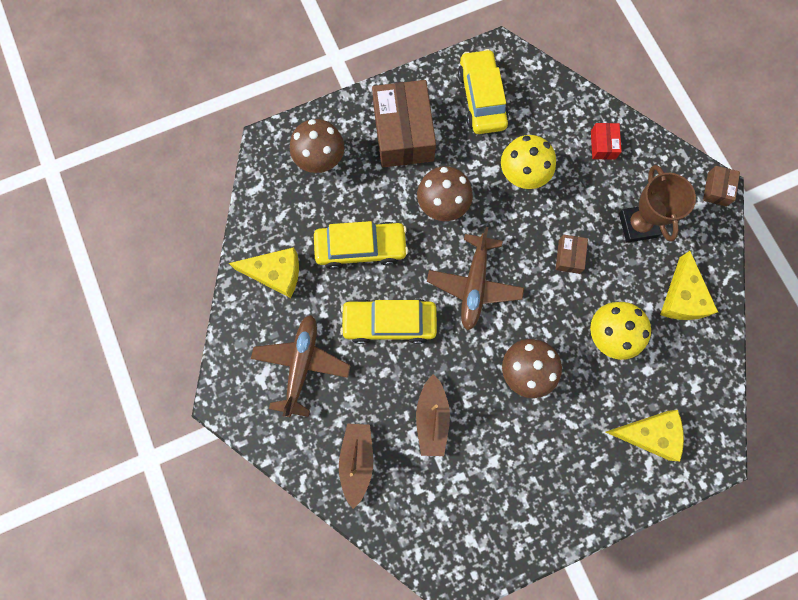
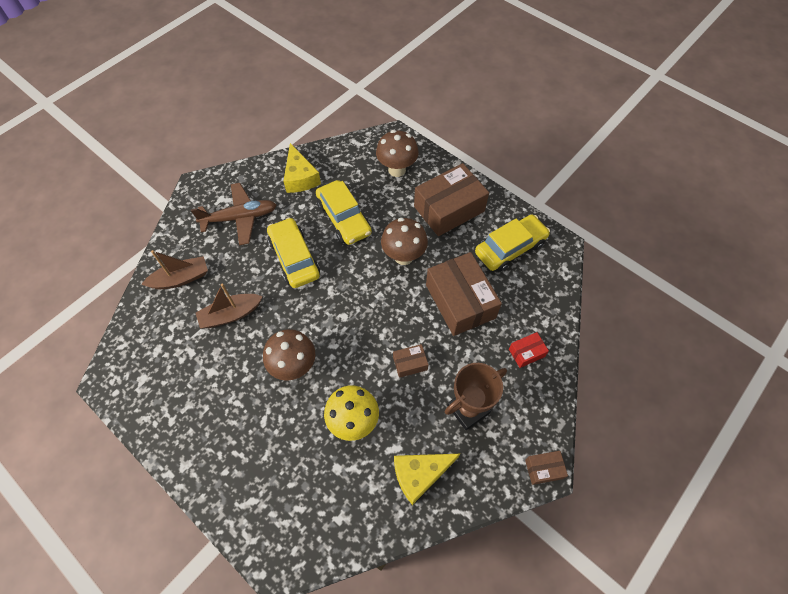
camera: 65 degrees right, 15 degrees down
(474, 285) = (350, 303): brown plane -> none
(521, 177) = (460, 301): yellow mushroom -> brown box
(649, 434) = (278, 491): yellow cheese -> none

